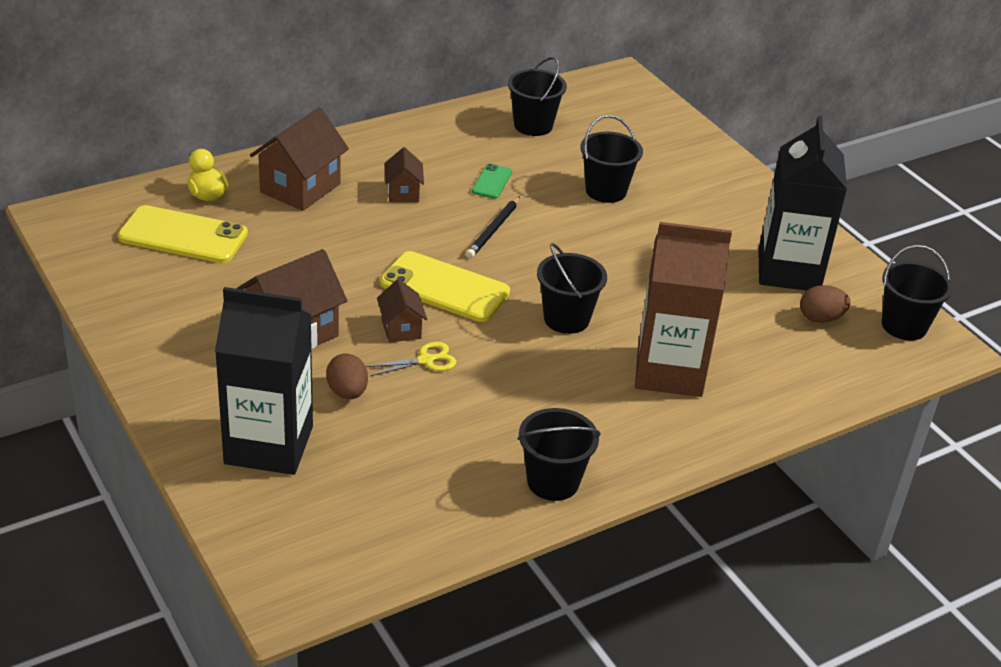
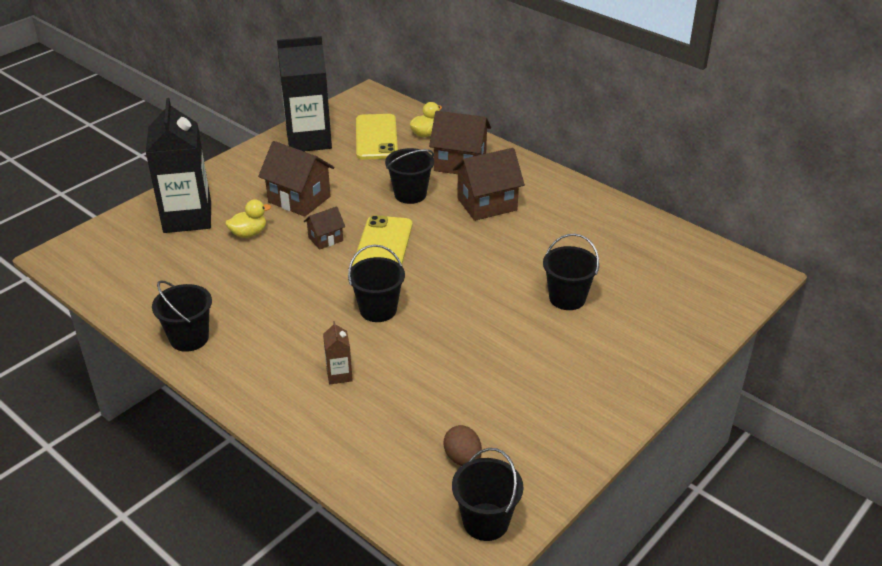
camera: 75 degrees right, 0 degrees up
(347, 392) = (249, 233): brown egg -> yellow duck
(403, 193) = (487, 204): brown house -> brown house, size x1.83
(426, 360) = (296, 257): yellow scissors -> none
(492, 182) = (533, 239): green phone -> none
(493, 230) = (469, 253): black pencil -> none
(533, 125) = (632, 243): black bucket -> black bucket (410, 194)
(669, 371) = (339, 375): brown carton -> brown carton, size x0.42
(788, 270) = (525, 427): black carton -> black carton (309, 140)

